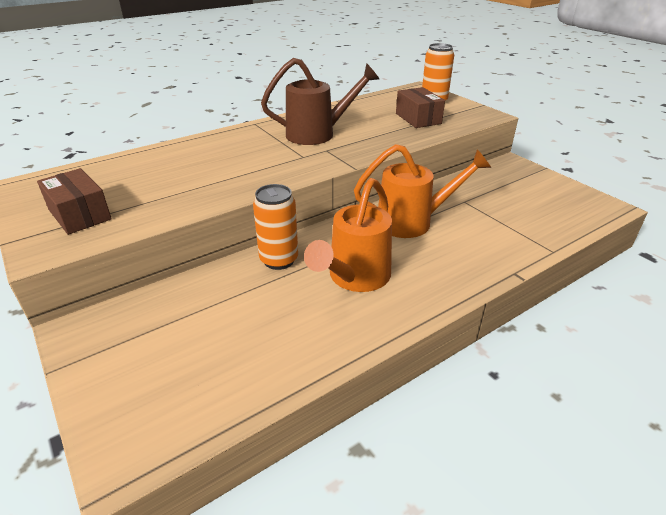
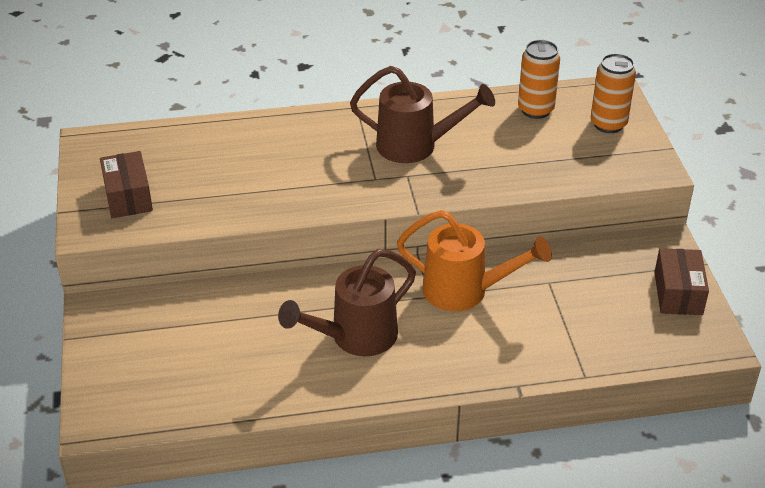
camera: 25 degrees right, 5 degrees up
(279, 260) = (297, 294): orange can -> orange can (535, 110)
(355, 277) = (356, 337): orange watering can -> brown watering can
(418, 118) = (558, 151): brown box -> brown box (678, 293)

